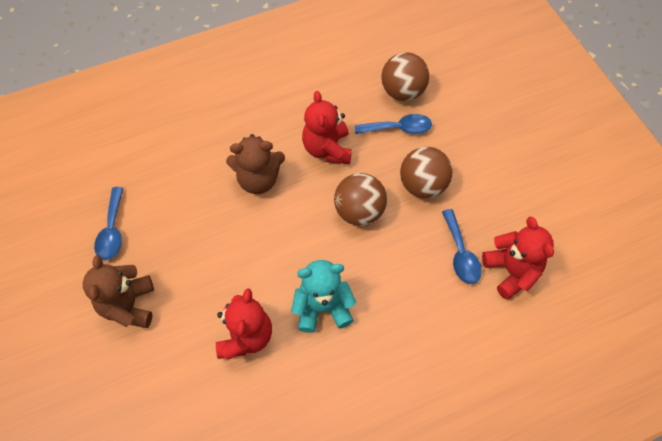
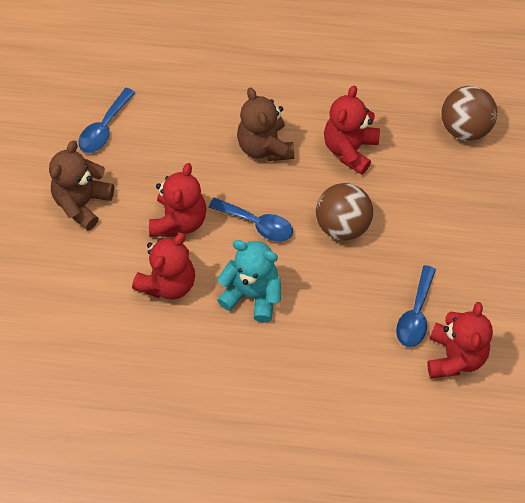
camera: 30 degrees right, 0 degrees up
(223, 277) = (179, 220): none -> red teddy bear
(258, 179) = (264, 146): brown teddy bear -> brown teddy bear turned 45 degrees clockwise
(399, 128) = (435, 164): blue spoon -> blue spoon (257, 224)
(422, 185) = (422, 231): brown ball -> none

